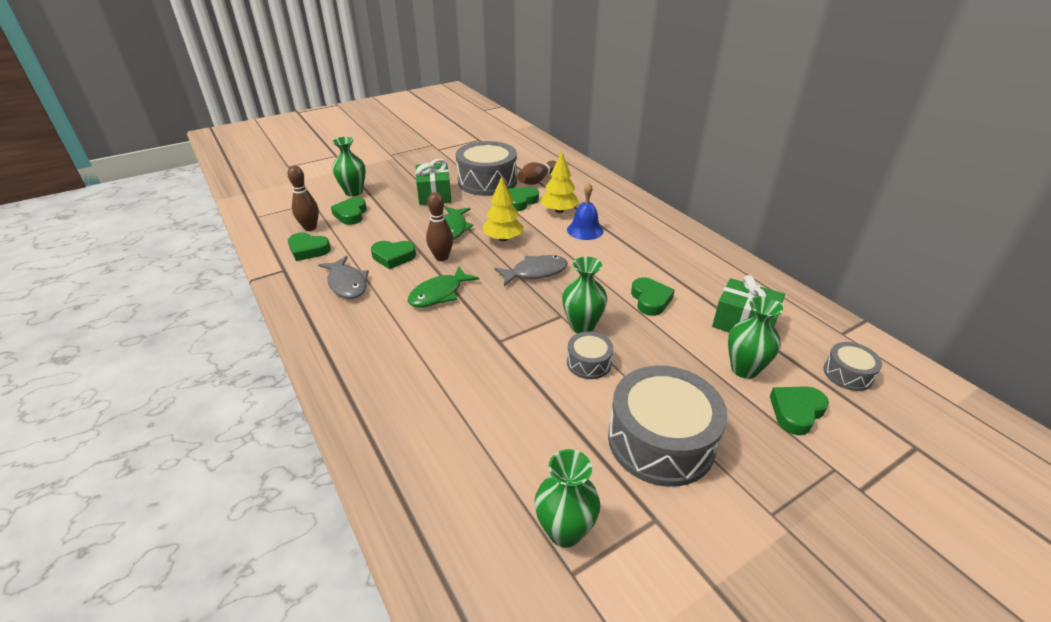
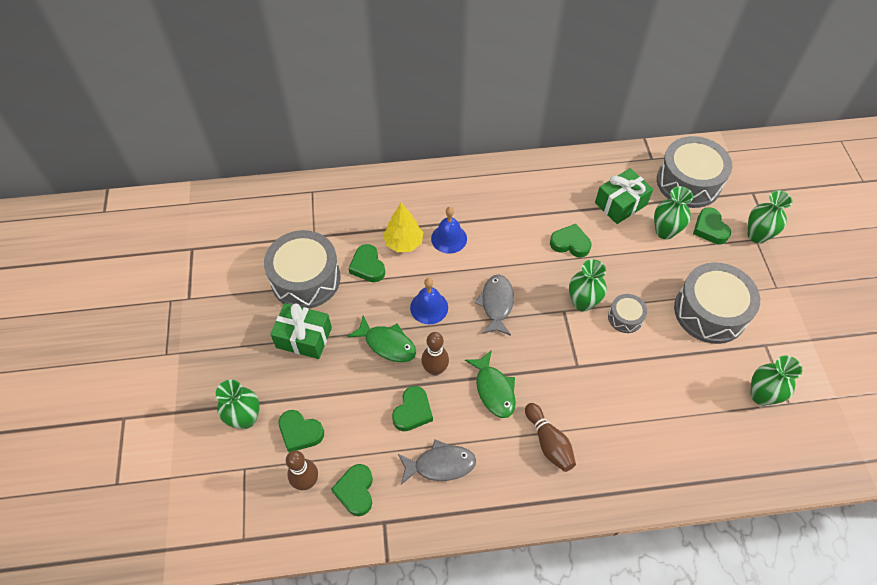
camera: 65 degrees left, 20 degrees up
(308, 250) = (355, 491): green heart -> green heart turned 135 degrees clockwise
(503, 238) = (429, 307): yellow tree -> blue bell
(537, 180) = (332, 234): brown bowling pin -> brown bowling pin (548, 442)
(843, 468) = (757, 235): none -> green vase
(847, 374) = (688, 182): grey drum -> grey drum, size x2.06

